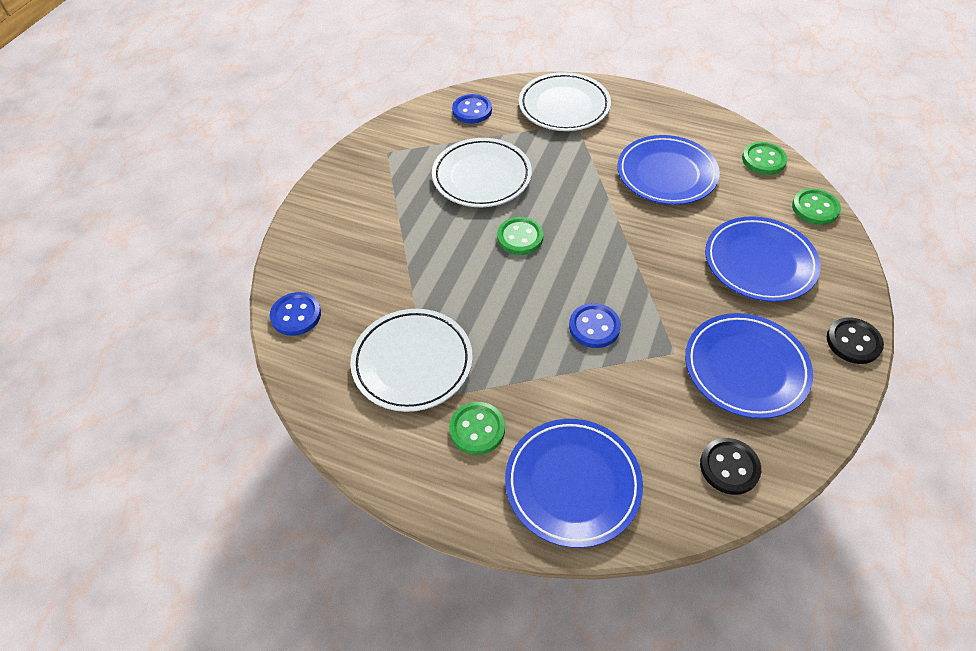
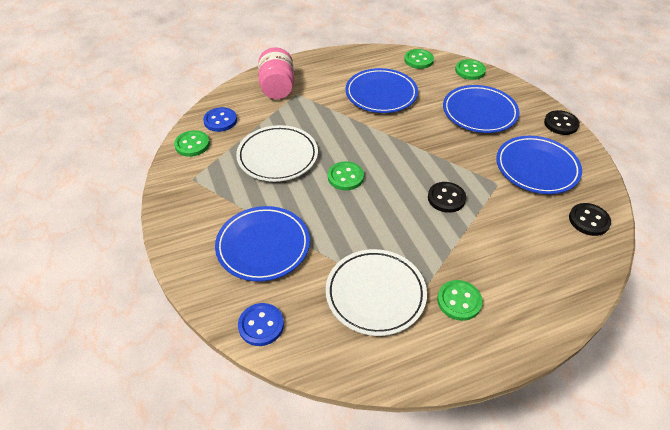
camera: 45 degrees left, 5 degrees down
(422, 120) = (192, 144): none -> green button
(564, 106) = (277, 88): white plate -> pink jar
(572, 484) = (539, 288): blue plate -> blue plate (263, 246)
(594, 327) = (446, 198): blue button -> black button

